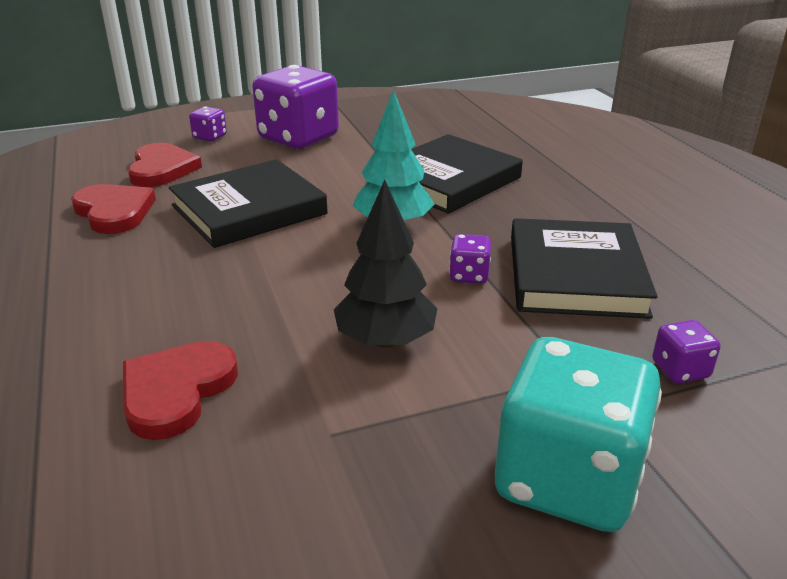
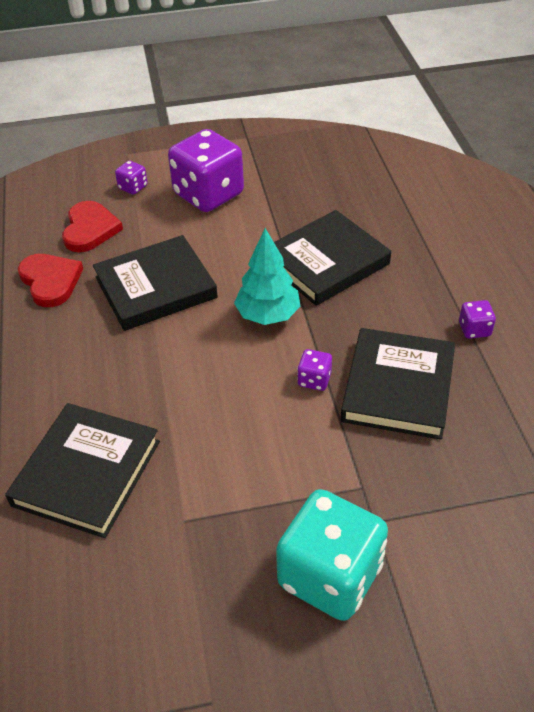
camera: 10 degrees right, 15 degrees up
(176, 391) = (87, 473): red heart -> black book
(385, 340) = (236, 441): black tree -> none
(680, 370) = (443, 492): purple dice -> purple dice (474, 329)

